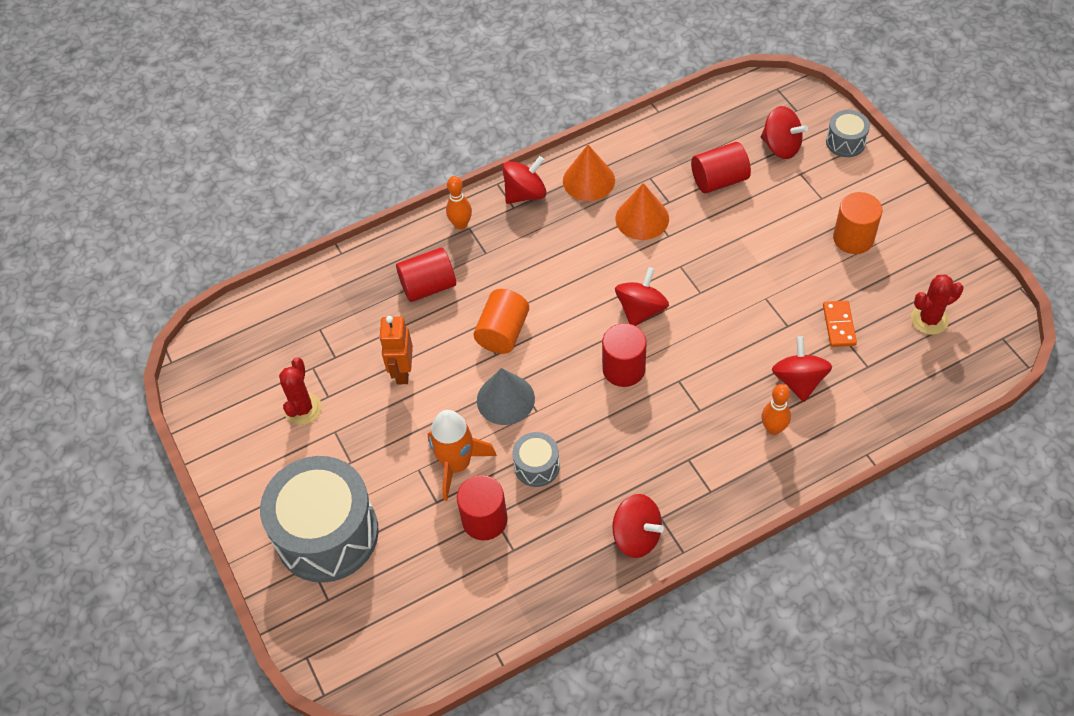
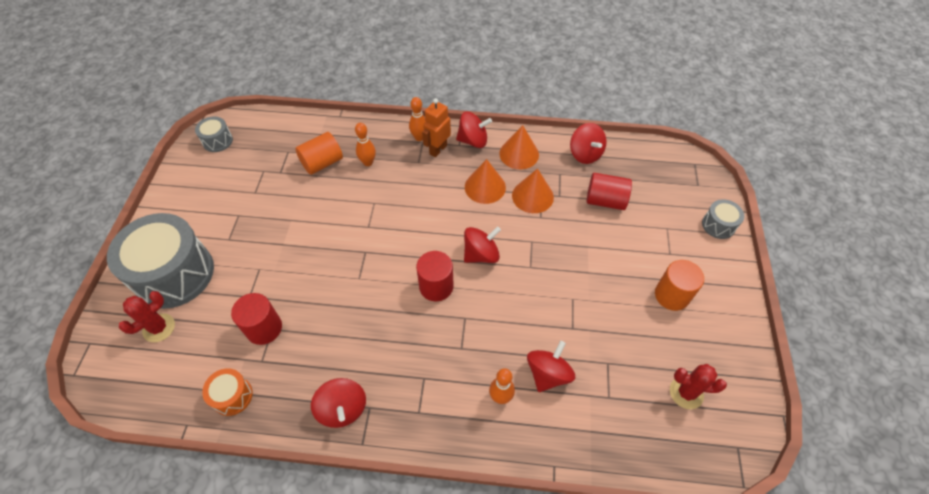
camera: 30 degrees right, 0 degrees up
(303, 409) = (235, 191): red cactus -> red cactus (159, 328)
(402, 372) = (306, 204): orange robot -> orange robot (438, 149)
(428, 286) = (368, 162): red cylinder -> orange bowling pin
(457, 465) = (282, 281): orange rocket -> none
(503, 332) = (384, 216): orange cylinder -> orange cylinder (322, 163)
(505, 399) = (347, 258): grey cone -> none
(516, 598) = (232, 396): none -> orange drum
(537, 466) = (326, 315): grey drum -> grey drum (217, 141)
(583, 238) = (485, 187): none -> orange cone
(781, 146) = (667, 202): red spinning top -> red spinning top (585, 154)
(839, 325) = (611, 352): orange domino -> none

